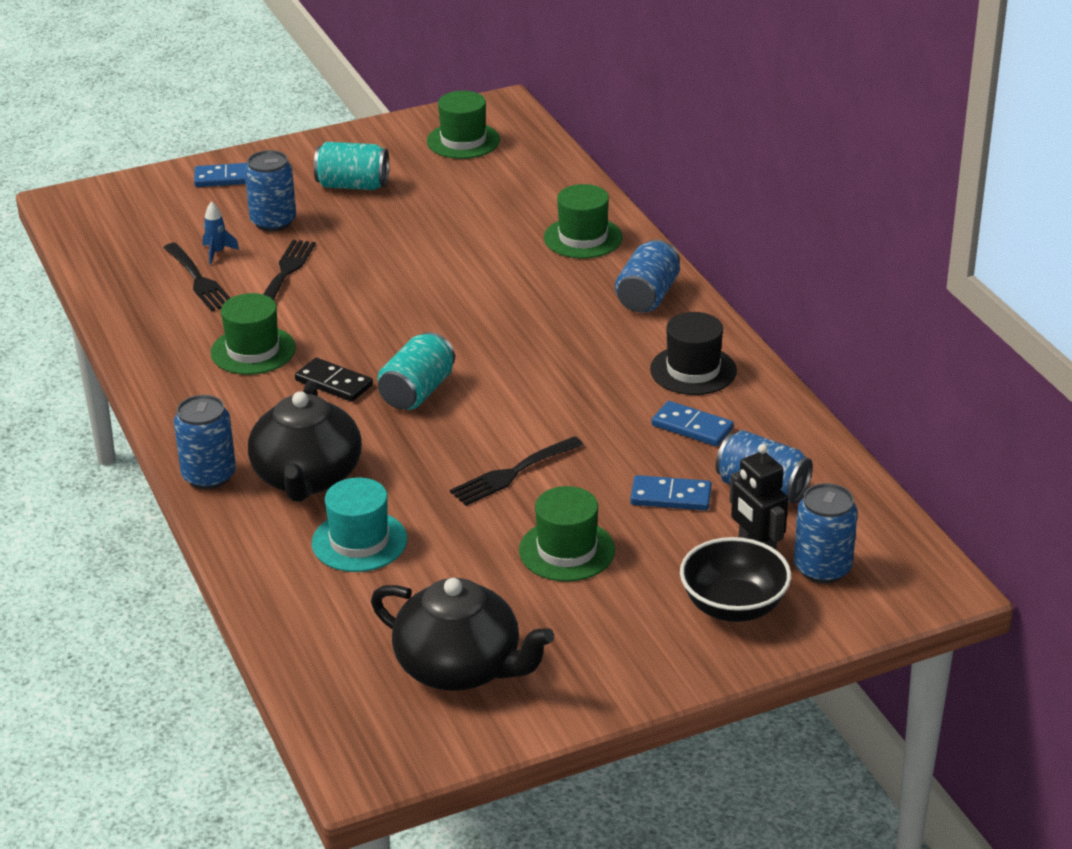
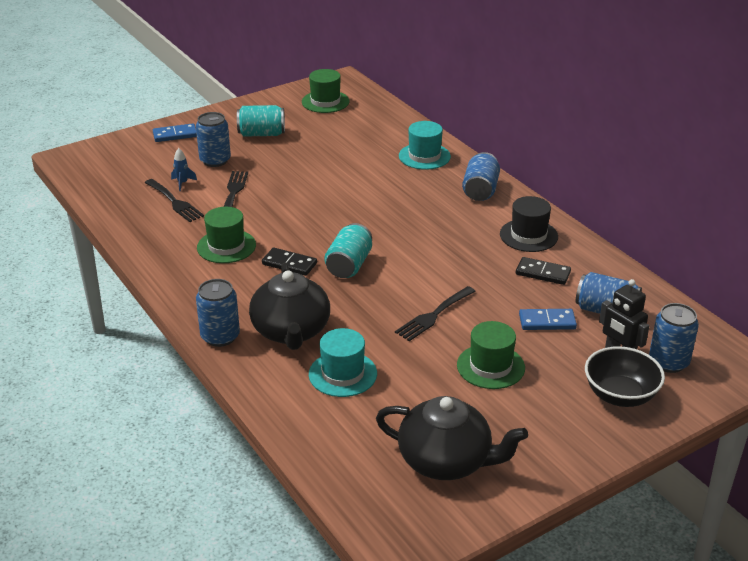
camera: 10 degrees left, 0 degrees up
(583, 238) = (424, 156): green hat -> turquoise hat
(692, 427) = (543, 273): blue domino -> black domino

